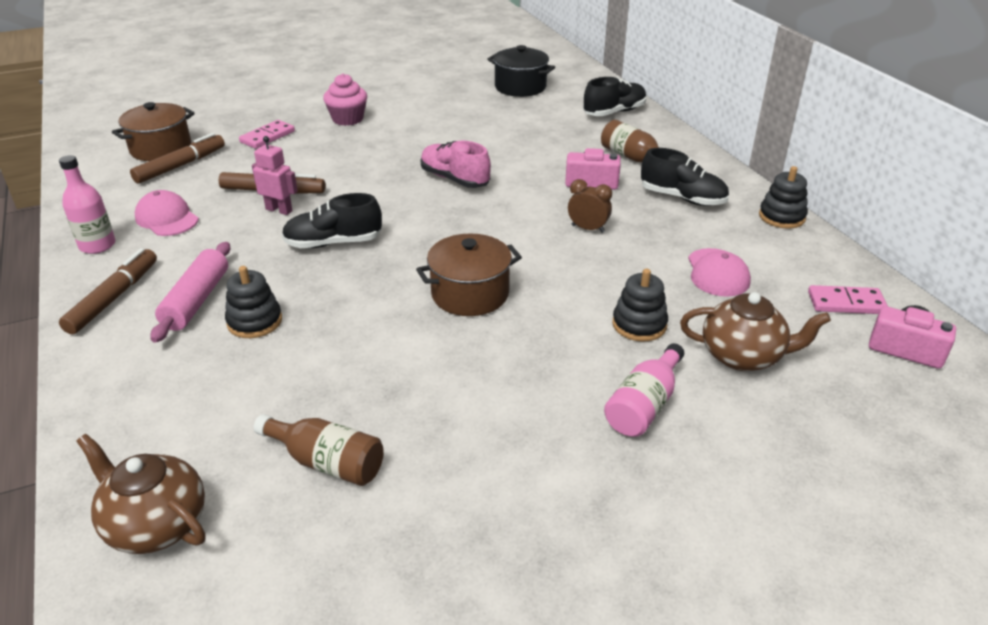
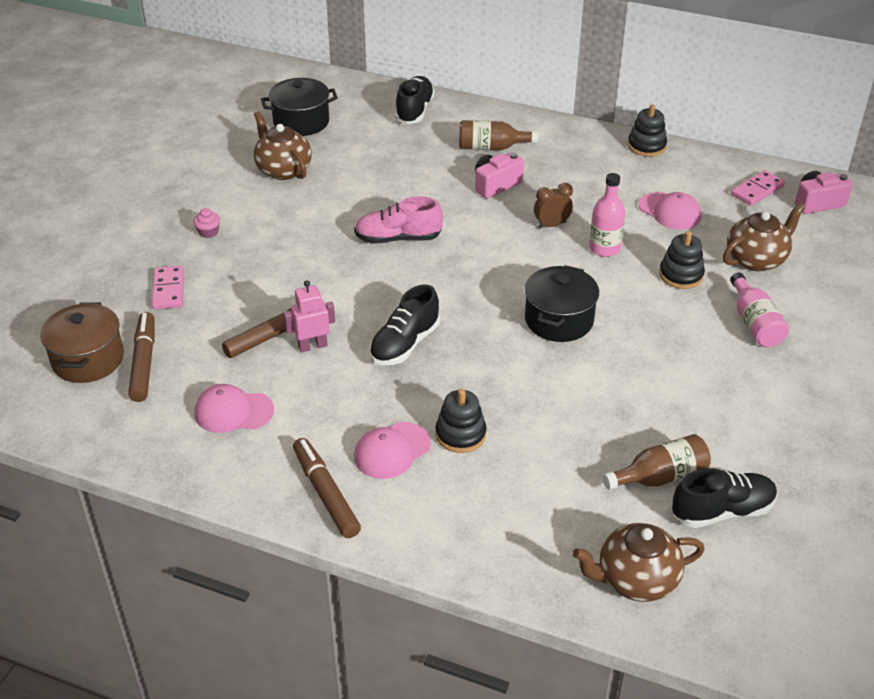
camera: 45 degrees left, 5 degrees up
(97, 245) = (222, 470): pink bottle -> pink bottle (604, 248)
(197, 301) = (392, 451): pink rolling pin -> pink cap
(347, 119) = (208, 232): pink cupcake -> pink cupcake, size x0.54
(457, 107) = (283, 170): none -> brown teapot
(470, 294) = (559, 320): brown pot -> black pot
(682, 198) = (571, 165): black shoe -> black shoe (722, 511)

